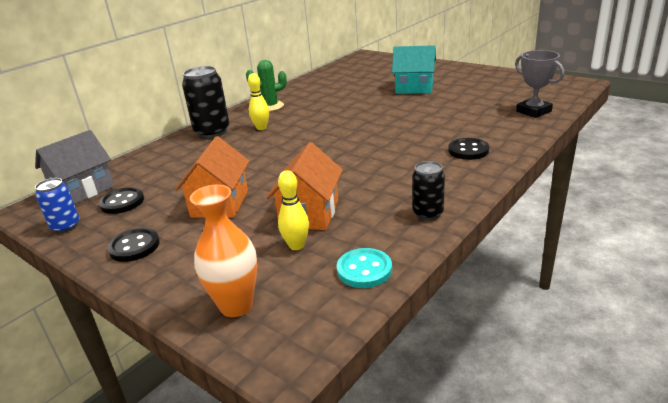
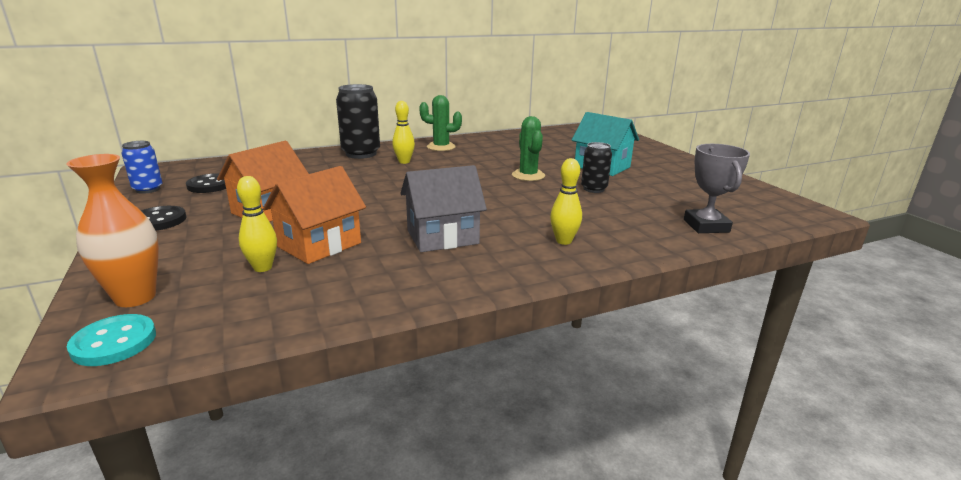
camera: 25 degrees right, 5 degrees down
(83, 190) = (202, 168): grey house -> grey house (442, 237)
(364, 270) = (276, 314): turquoise button -> turquoise button (114, 342)
(374, 110) = (528, 175): none -> green cactus
(428, 213) = (421, 286): black can -> black can (593, 189)
(468, 150) = (563, 241): black button -> yellow bowling pin

